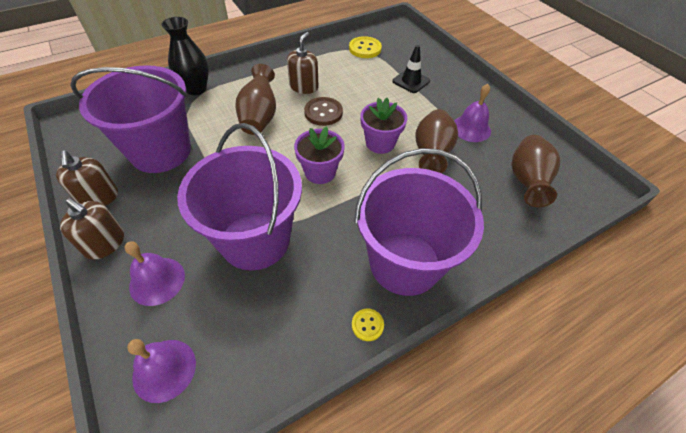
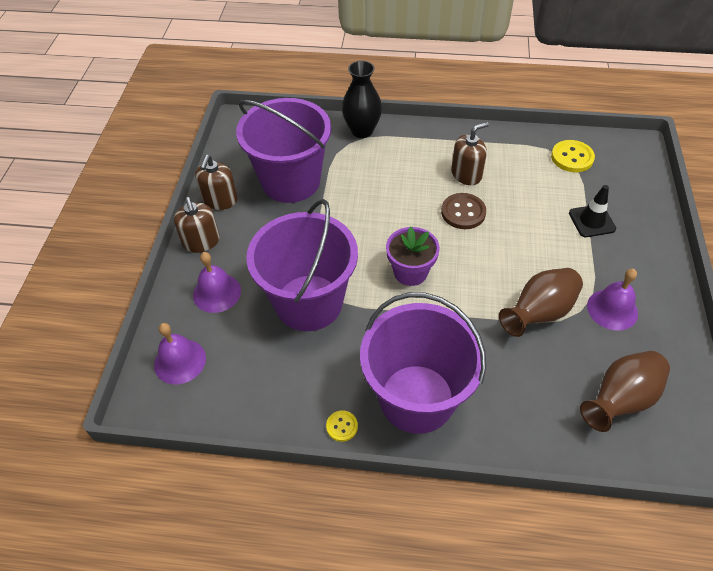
camera: 40 degrees right, 0 degrees up
(259, 117) = (398, 187): brown vase -> none
(380, 143) = (494, 273): purple flower pot -> none

